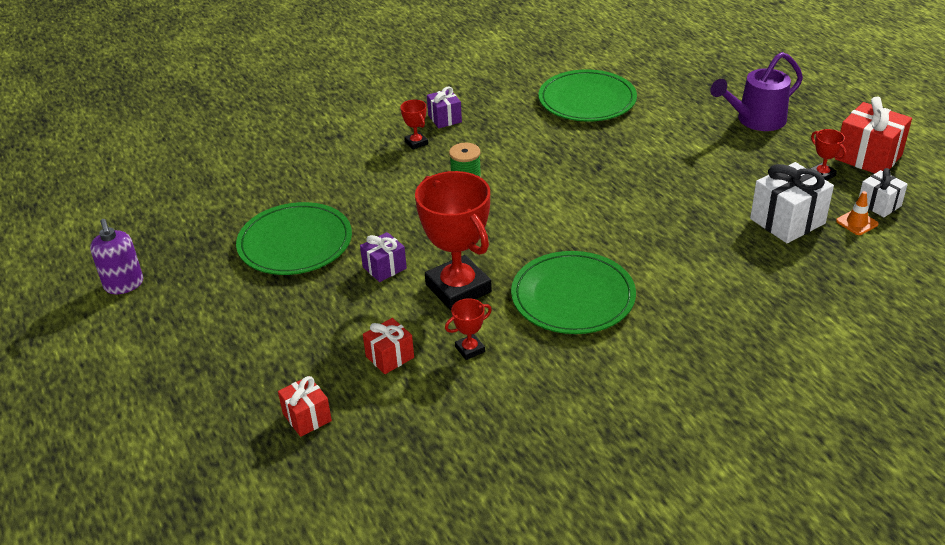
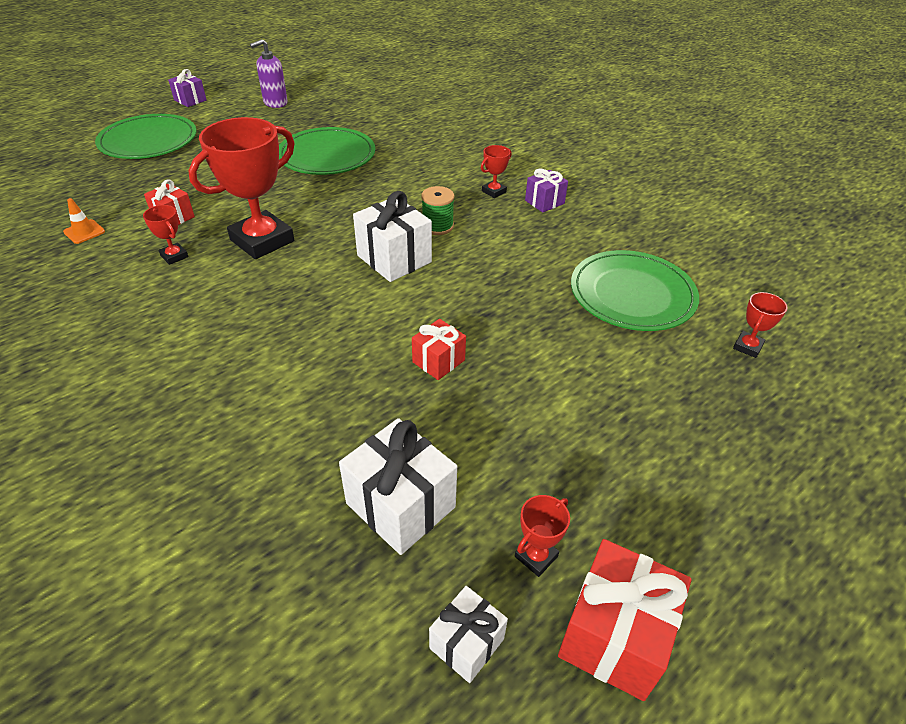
camera: 75 degrees right, 5 degrees up
(307, 417) = (112, 191): red gift -> red gift (438, 361)
(384, 268) = (293, 200): purple gift -> purple gift (190, 100)
(512, 208) = (394, 259): none -> white gift
(573, 297) = (244, 311): green plate -> green plate (148, 141)
(651, 68) = (747, 347): none -> red trophy
(755, 120) = (664, 467): purple watering can -> none
(857, 222) = (408, 602): orange traffic cone -> orange traffic cone (84, 232)

